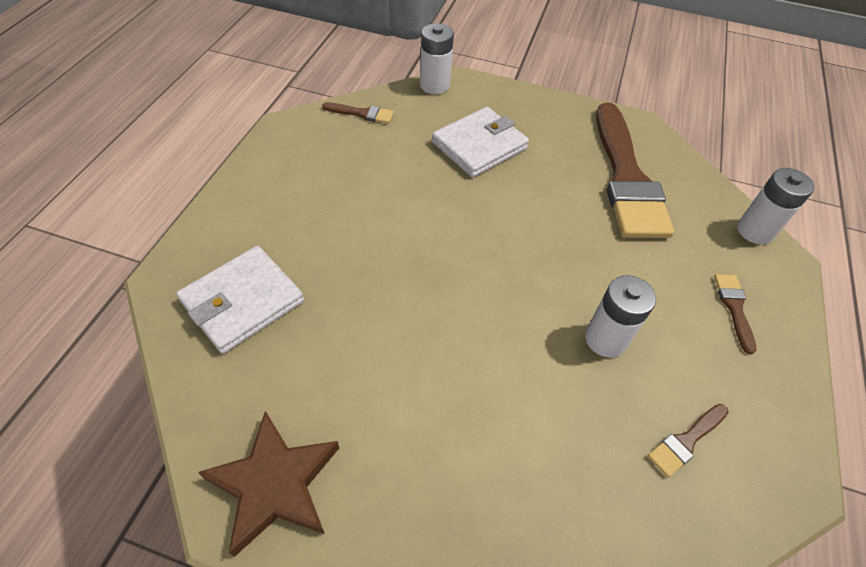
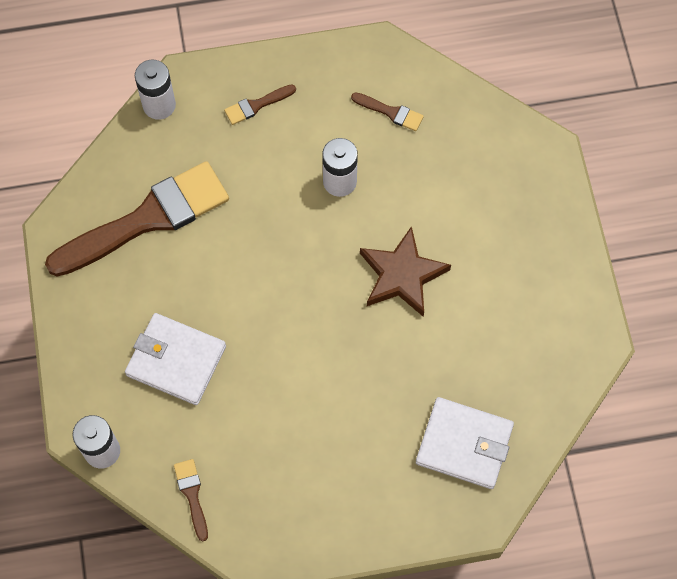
camera: 115 degrees left, 15 degrees up
(275, 484) = (567, 331): brown star -> brown star (402, 275)

